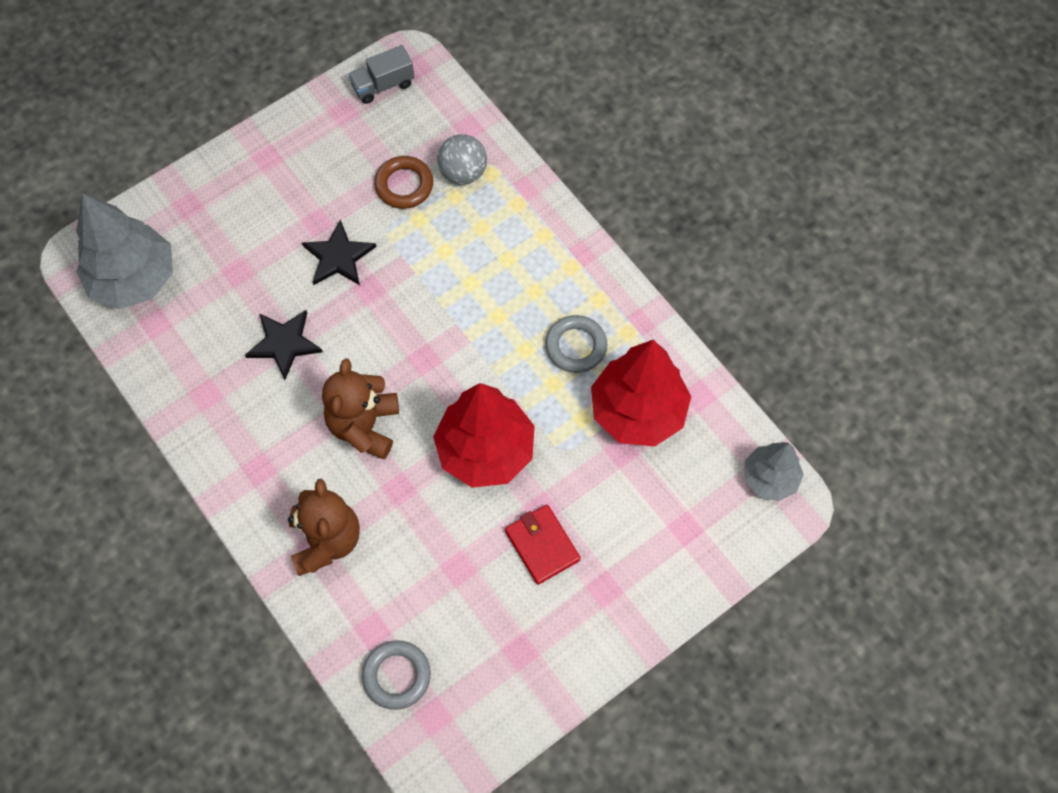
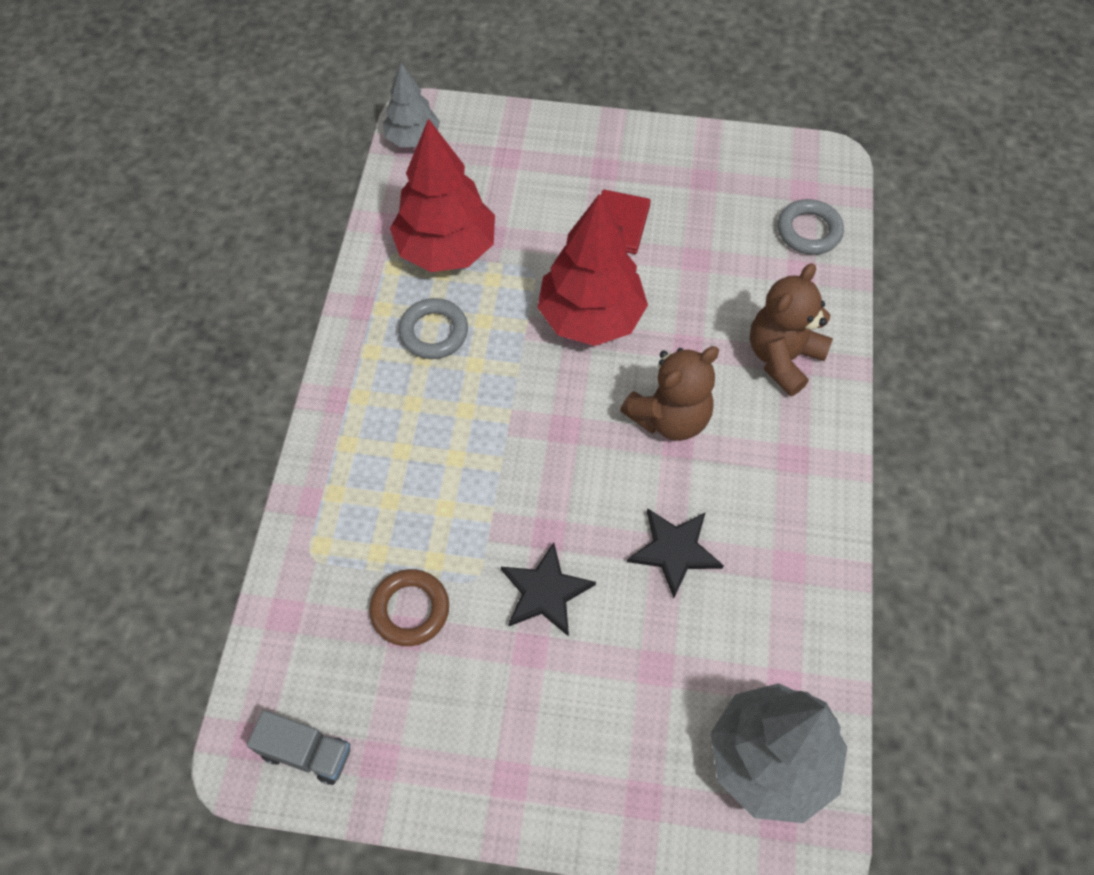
camera: 135 degrees left, 5 degrees down
(463, 172) = (344, 570): grey ball -> none

